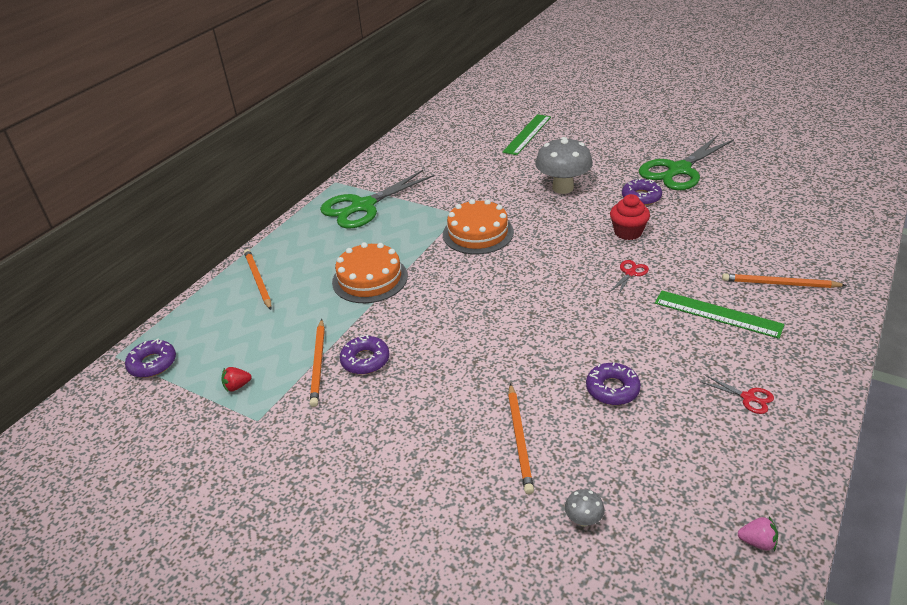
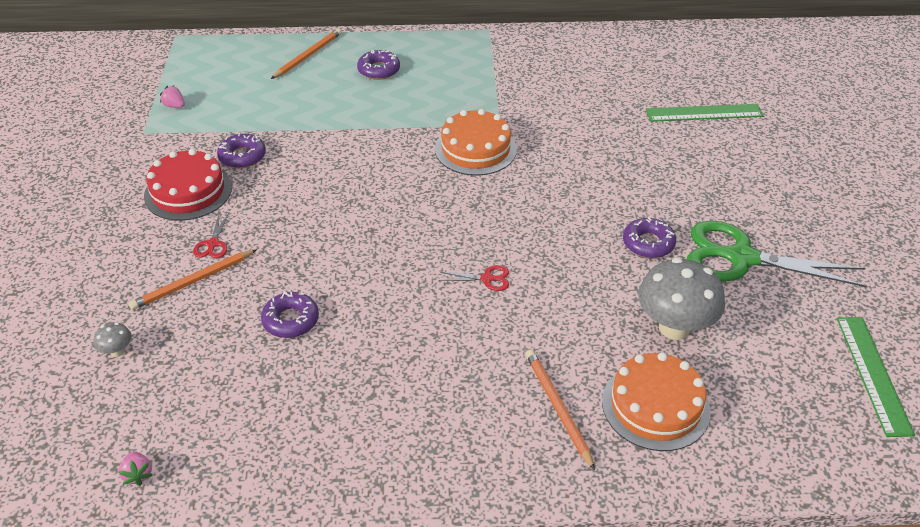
camera: 55 degrees right, 5 degrees up
(152, 363) = (177, 55): purple donut -> purple donut (379, 70)
(237, 386) = (174, 106): red strawberry -> pink strawberry
(318, 363) = (223, 134): orange pencil -> none
(363, 206) = (462, 62): green scissors -> none
(370, 279) = (353, 113): orange cake -> orange cake (655, 406)
(384, 410) = (188, 191): none -> red cake
(563, 188) = (612, 177): grey mushroom -> grey mushroom (674, 328)
(628, 232) = (564, 254): red cupcake -> none
(717, 314) = (461, 367): green ruler -> green ruler (873, 374)
(748, 397) = (334, 424): red scissors -> red scissors (213, 244)

